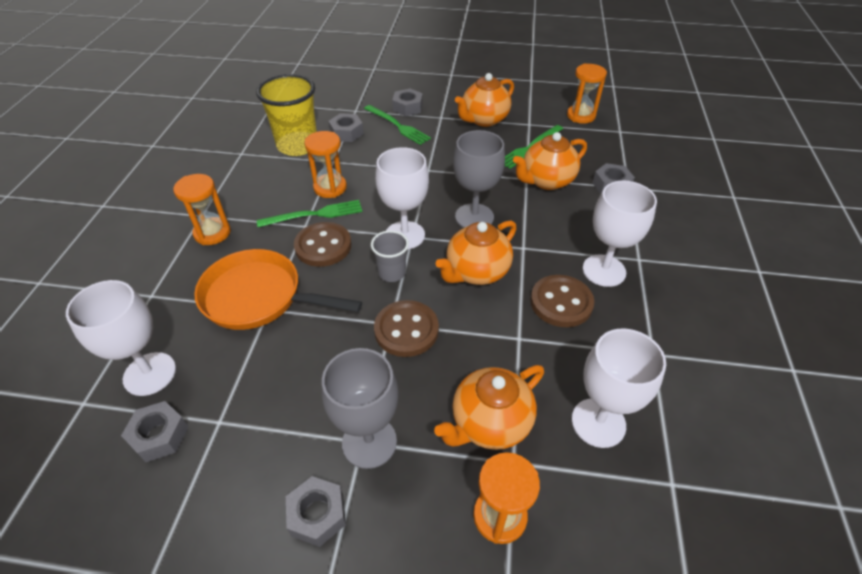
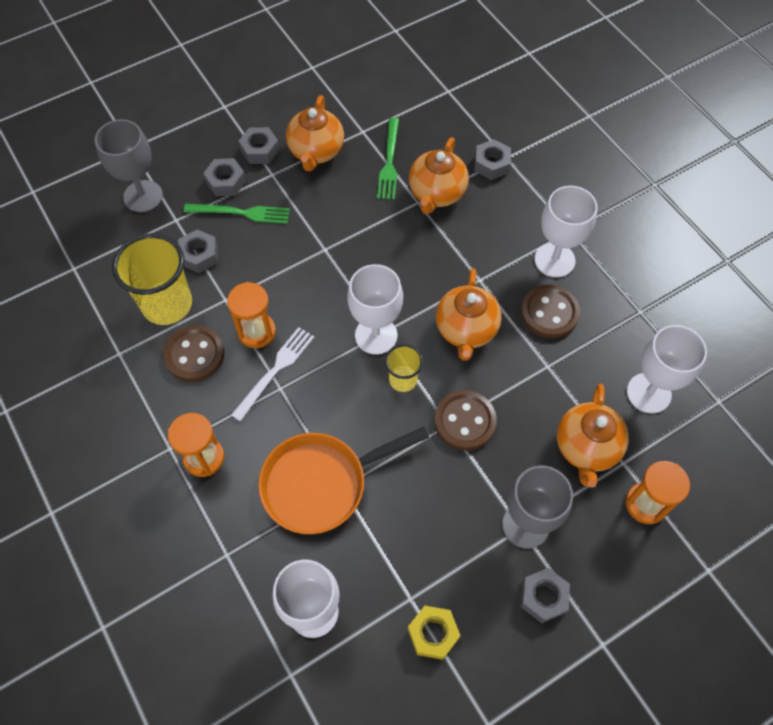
camera: 40 degrees left, 15 degrees up
(159, 436) = (380, 644): grey nut -> grey nut (260, 150)
(202, 463) = (433, 634): none -> yellow nut
(314, 214) = (275, 370): green fork -> white fork
(323, 246) = (319, 396): brown button -> brown button (194, 355)
(392, 273) = (403, 380): grey cup -> yellow cup
(474, 217) = (414, 275): grey goblet -> grey goblet (143, 196)
(581, 116) = (399, 91): orange hourglass -> none

